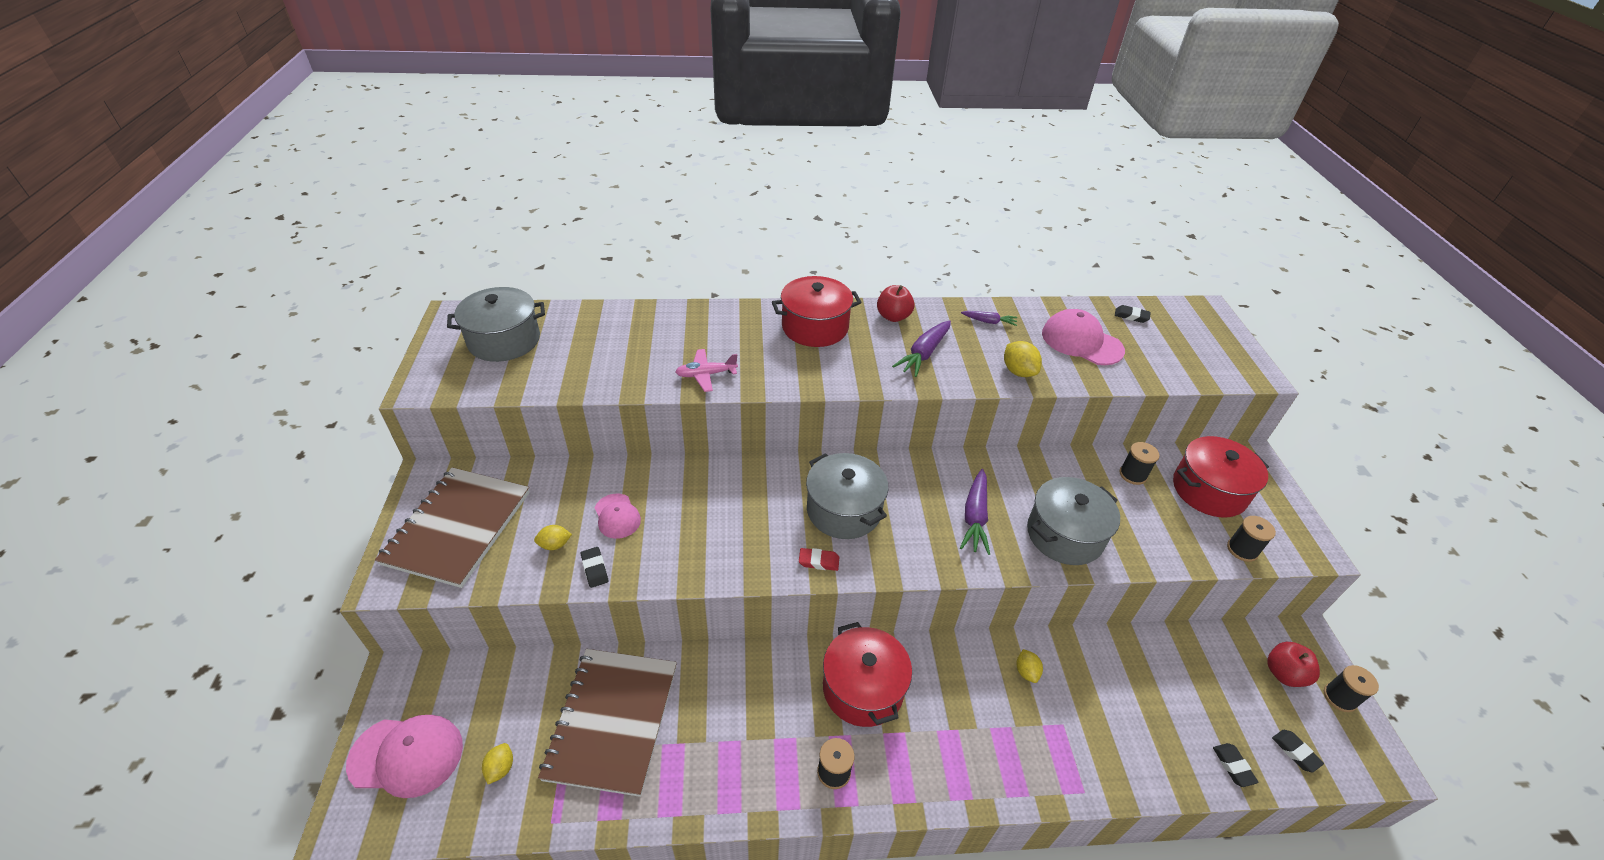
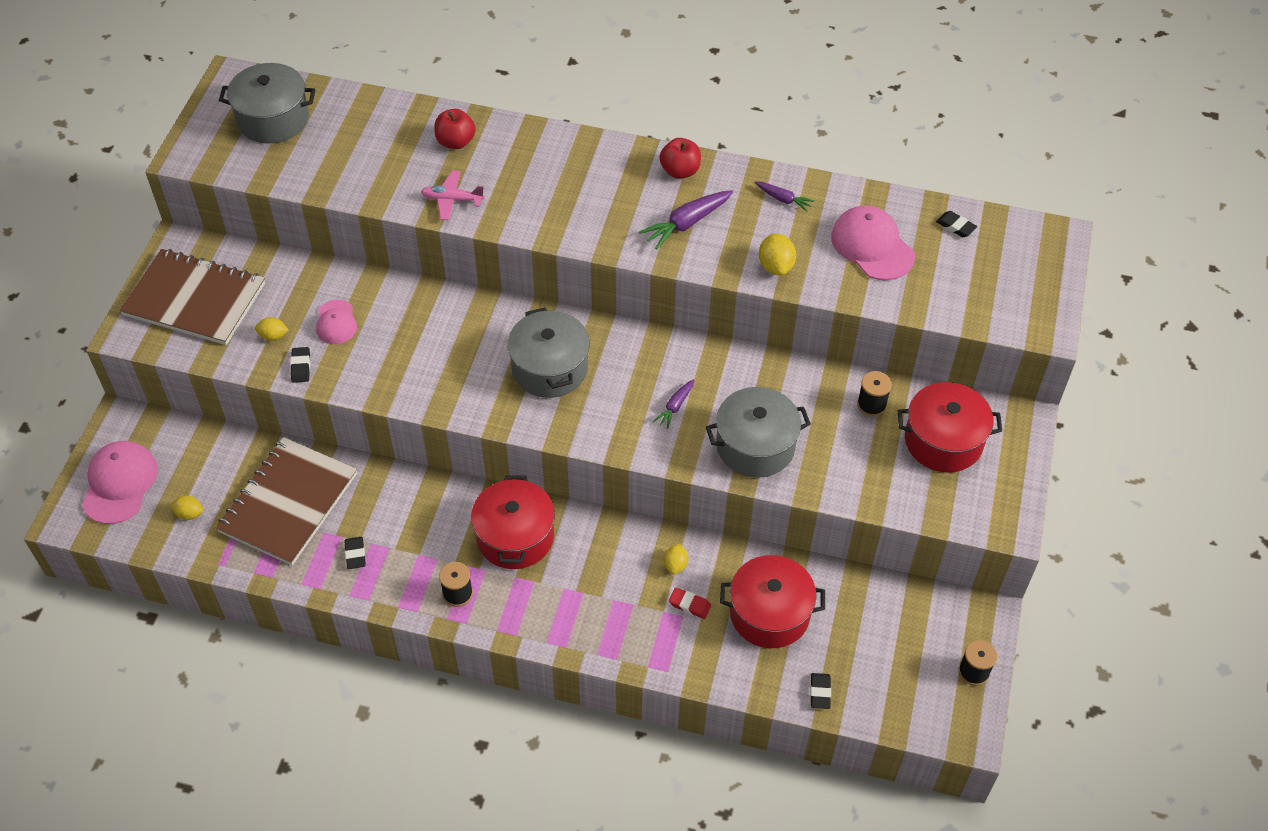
camera: 20 degrees right, 10 degrees up
(406, 755) = (119, 483): pink cap -> pink cap turned 105 degrees counterclockwise
(458, 527) = (195, 299): brown notebook -> brown notebook turned 75 degrees clockwise
(500, 768) = (189, 514): yellow lemon -> yellow lemon turned 75 degrees clockwise
(815, 327) = (588, 167): red pot -> red pot (769, 613)
(818, 561) = (502, 410): red eraser -> red eraser (689, 605)
(975, 517) = (675, 407): purple carrot -> purple carrot, size x0.59
(1242, 550) = (930, 506): black spool -> none
(1283, 674) = (933, 637): red apple -> red apple (455, 142)
(1295, 752) = (889, 699): black eraser -> black eraser (355, 554)

